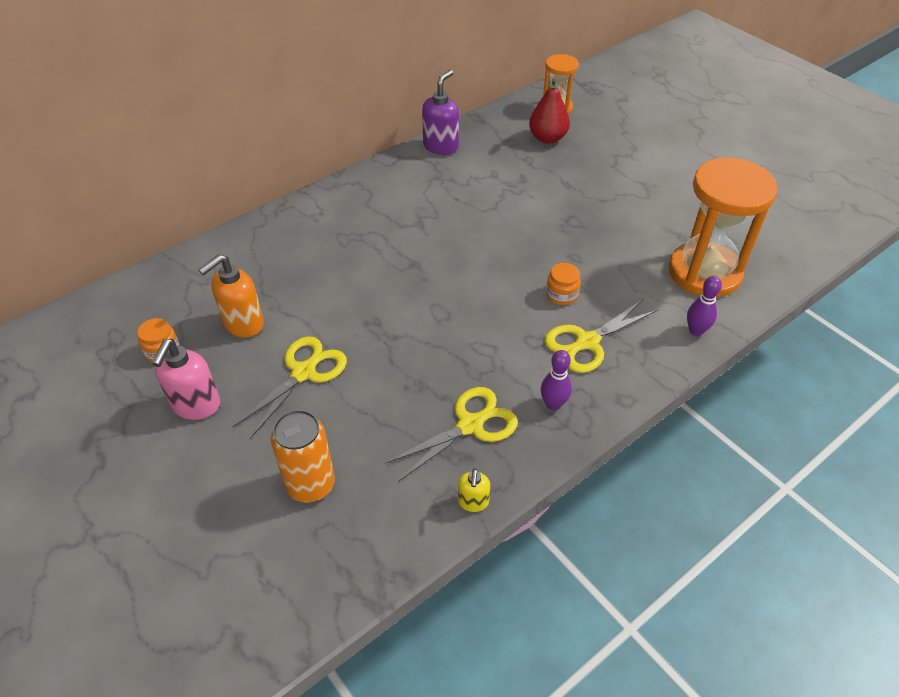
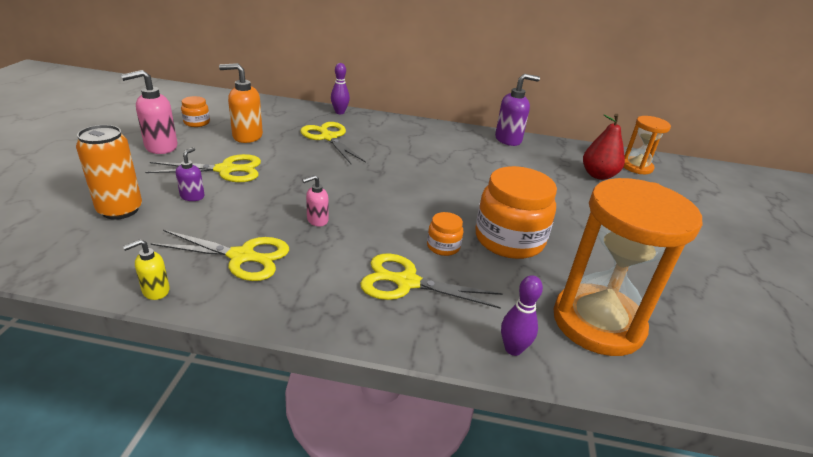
camera: 45 degrees right, 15 degrees down
(310, 263) = (328, 137): none -> yellow scissors
(334, 419) = (192, 196): none -> purple soap dispenser
(457, 350) = (317, 220): none -> pink soap dispenser
(553, 404) = (310, 292): purple bowling pin -> purple bowling pin (340, 112)
(585, 252) = (509, 240): none -> orange jar

